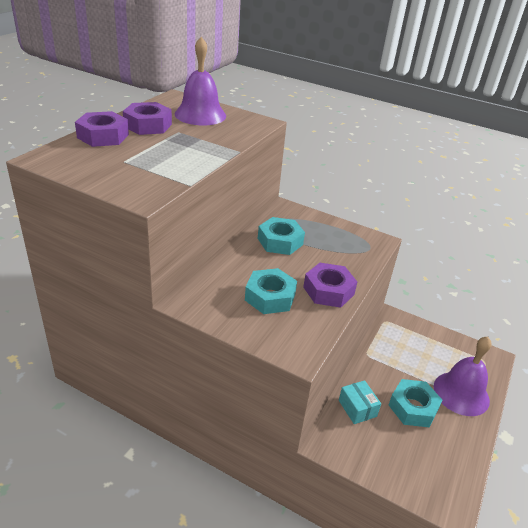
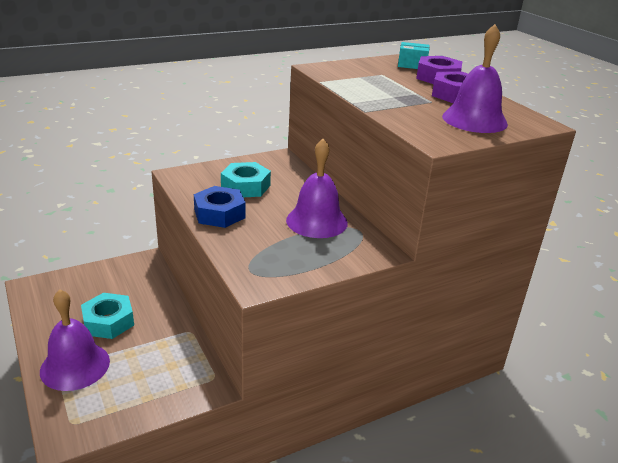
camera: 125 degrees right, 5 degrees down
(280, 241) = (316, 221): turquoise nut -> purple bell
(328, 291) = (219, 213): purple nut -> blue nut
(357, 408) = (150, 290): turquoise box -> turquoise box (412, 65)

